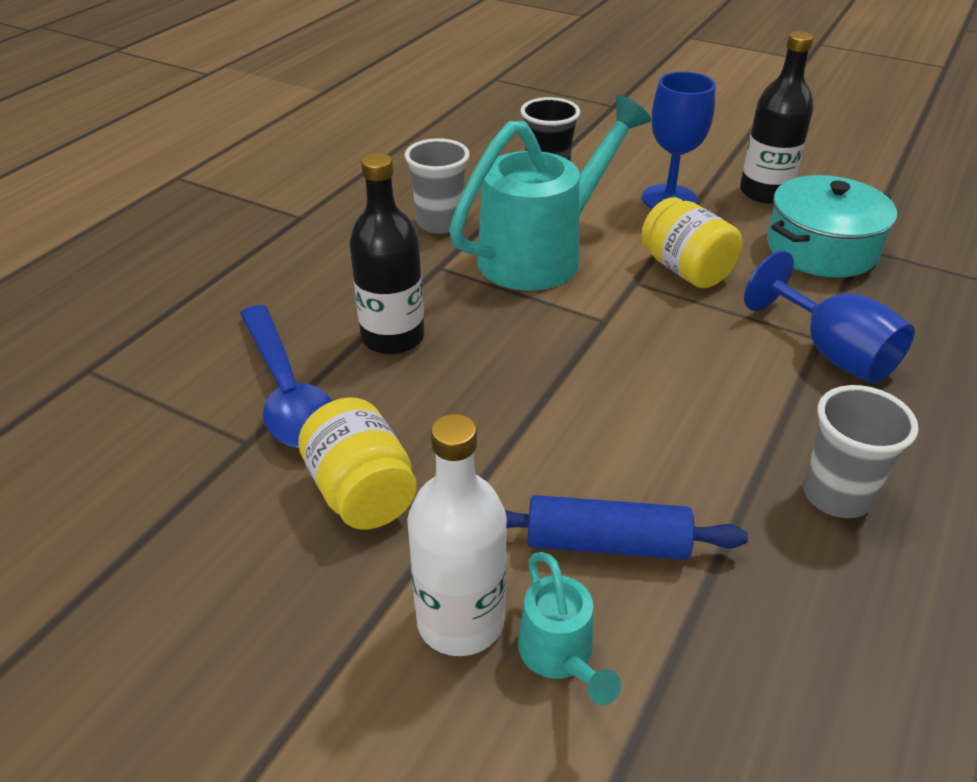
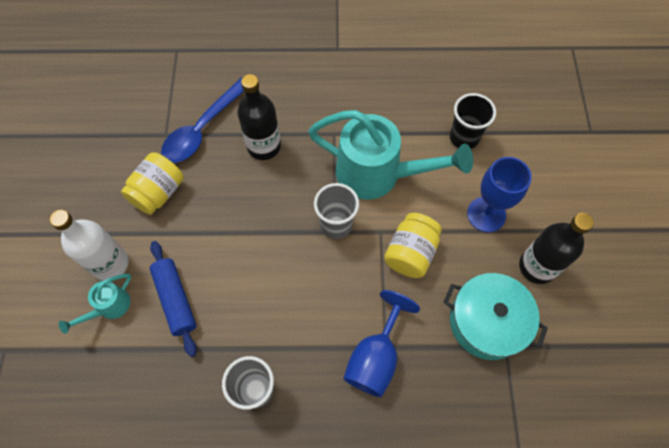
camera: 60 degrees right, 25 degrees up
(440, 223) = (375, 112): grey cup -> grey cup (336, 225)

